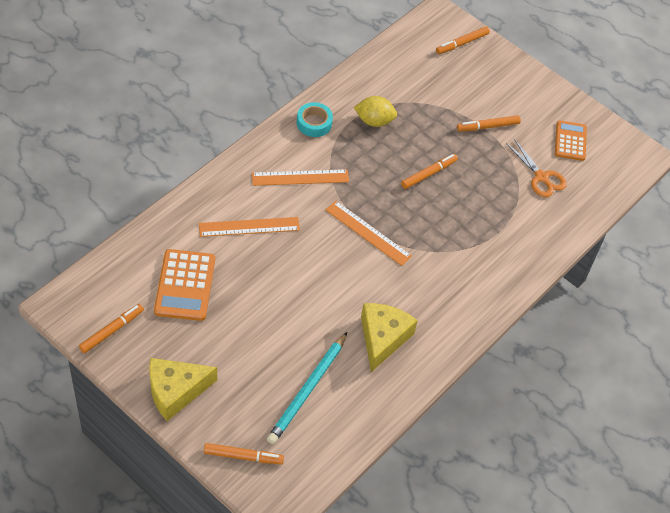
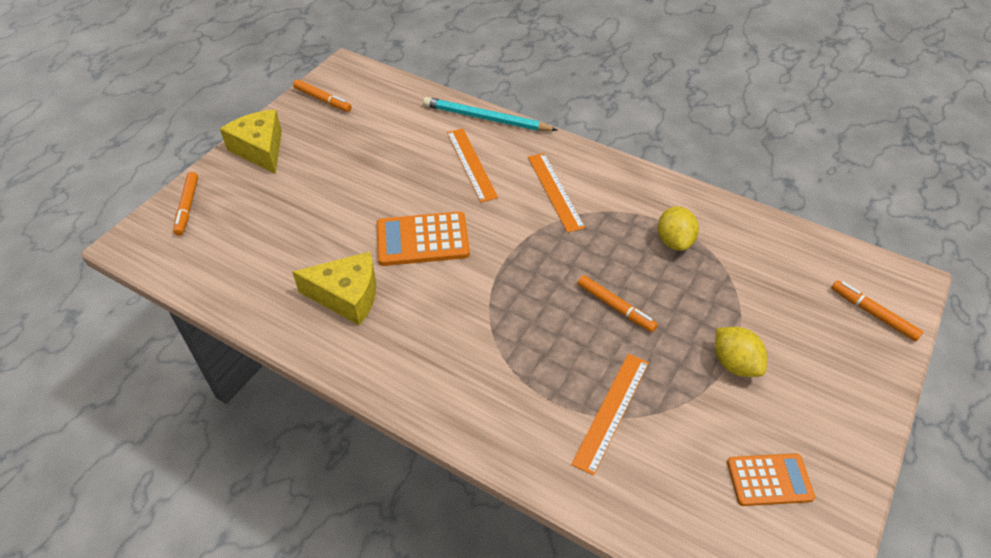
camera: 85 degrees right, 5 degrees down
(185, 285) = (384, 134): orange calculator -> orange calculator (422, 240)
(308, 390) = (269, 242): turquoise pencil -> turquoise pencil (486, 119)
(314, 123) = (640, 190): turquoise tape -> none
(368, 233) = (498, 261): orange ruler -> orange ruler (612, 411)
(488, 127) = (734, 364): orange marker -> yellow lemon
(541, 177) = (674, 444): orange scissors -> none

